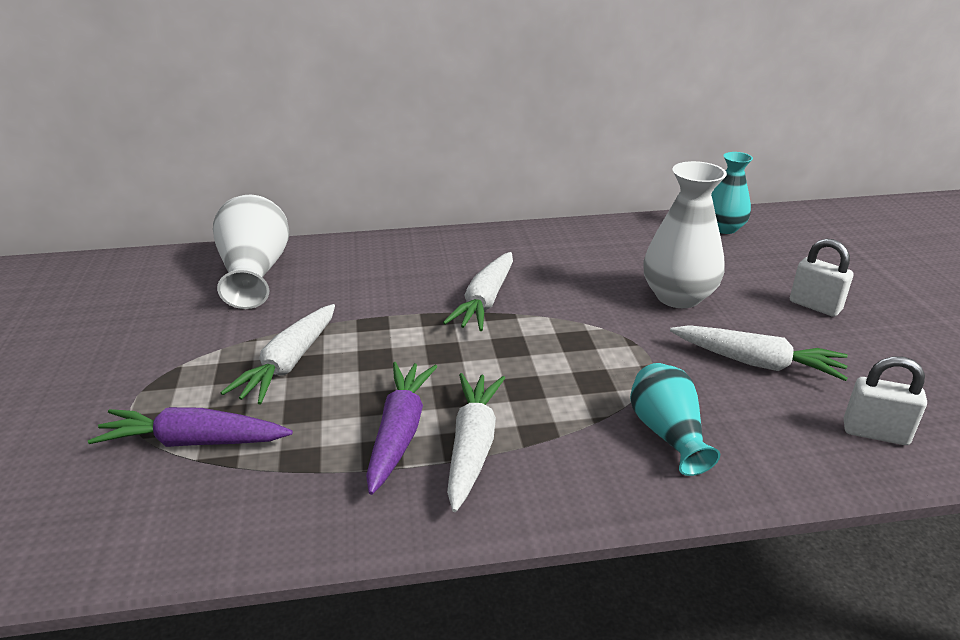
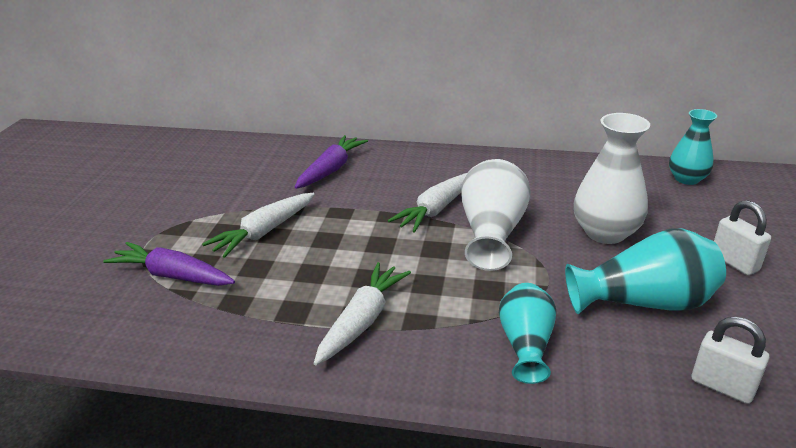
camera: 20 degrees right, 0 degrees up
(255, 273) = (276, 161): white vase -> white vase (492, 233)
(399, 432) = (314, 298): purple carrot -> purple carrot (331, 169)
(757, 363) = (644, 302): white carrot -> turquoise vase

